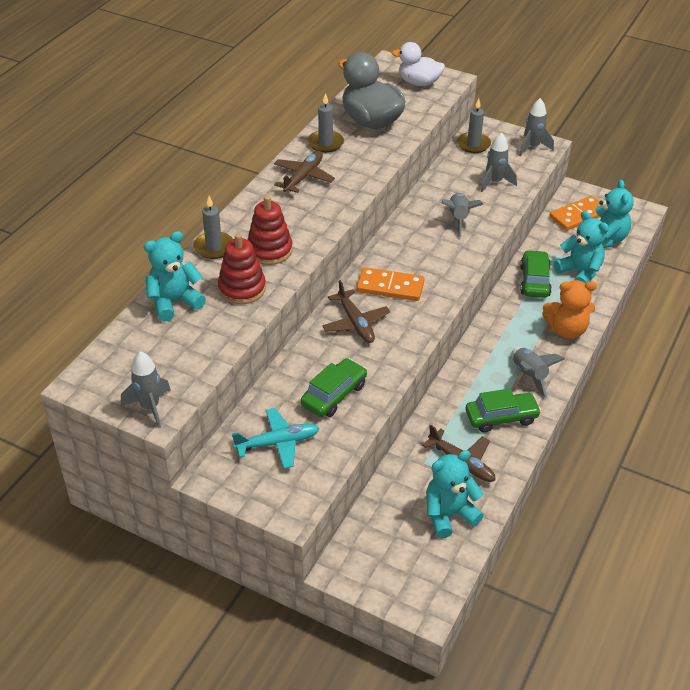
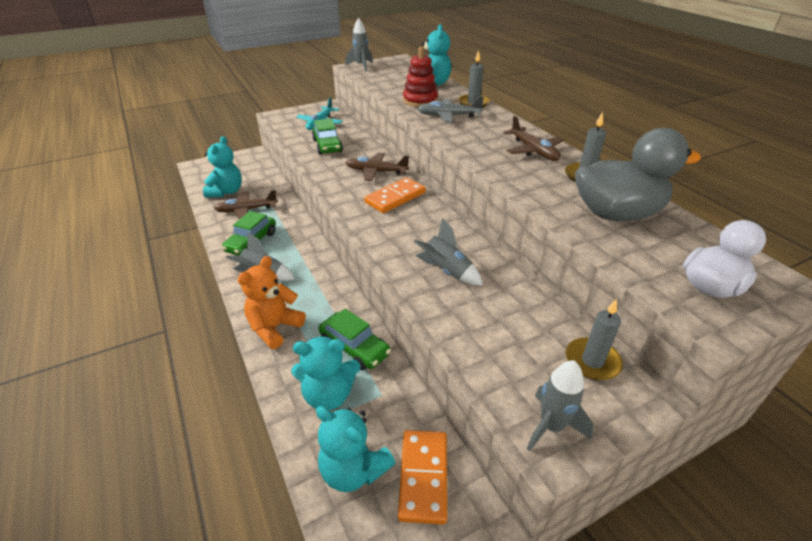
camera: 125 degrees right, 5 degrees down
(269, 250) = (449, 116): red stacking toy -> grey plane
(494, 182) = (490, 333): grey rocket -> none

